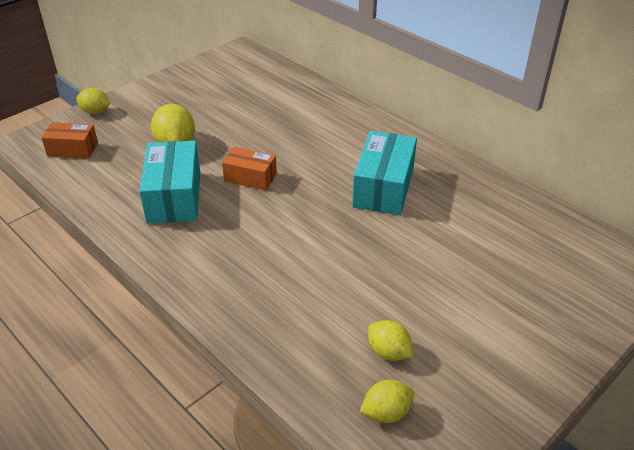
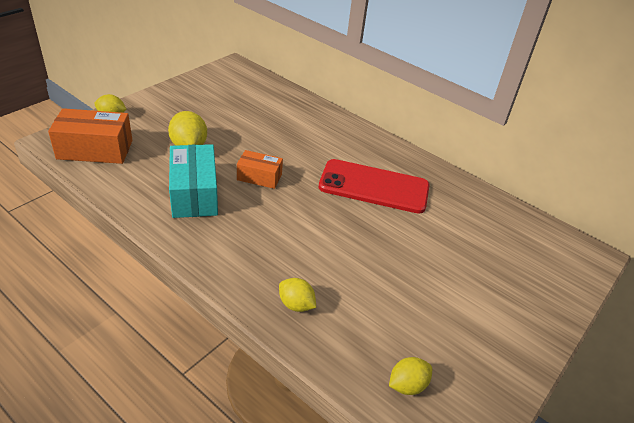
camera: 10 degrees left, 0 degrees up
(73, 149) = (95, 149): orange box -> orange box, size x1.66
(383, 187) = (374, 187): turquoise box -> red phone
(388, 352) = (400, 331): yellow lemon -> yellow lemon (296, 305)

